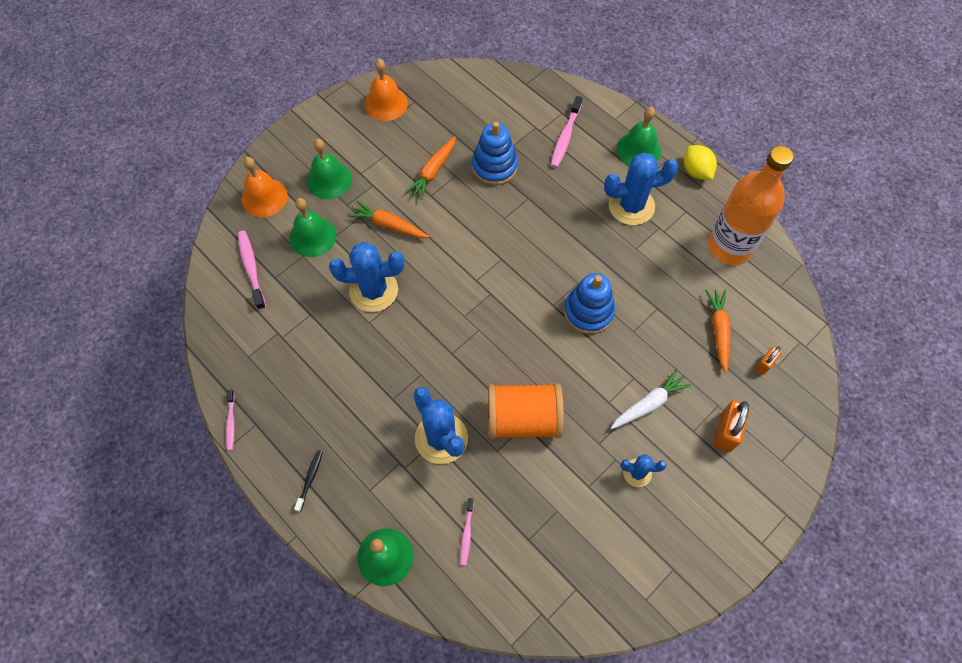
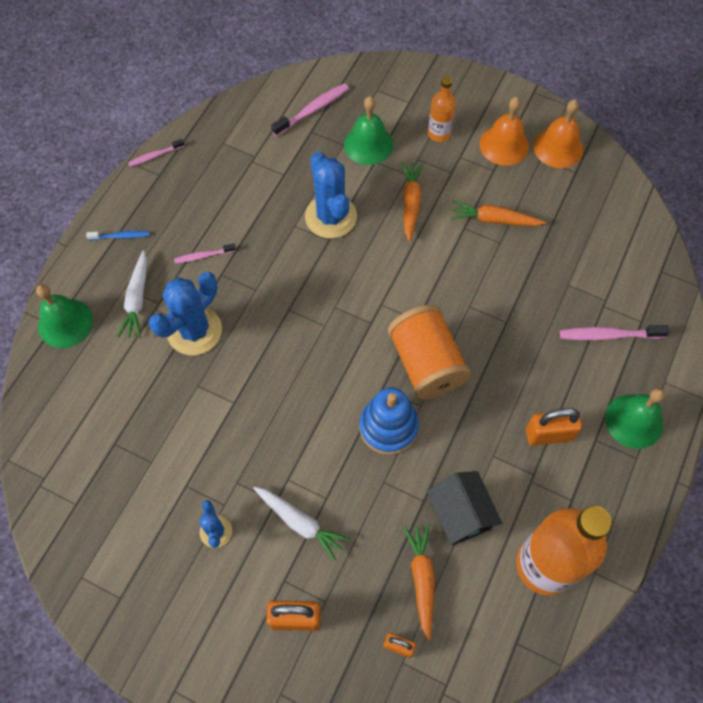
camera: 70 degrees right, 0 degrees up
(264, 197) = (393, 89): orange bell -> orange bell (504, 145)
(310, 479) = (121, 236): black toothbrush -> blue toothbrush
(329, 180) = (439, 133): green bell -> orange bottle
(387, 481) = (137, 299): none -> white carrot
(466, 534) = (105, 385): pink toothbrush -> pink toothbrush (203, 256)
(494, 167) = (530, 276): blue stacking toy -> none
(523, 419) = (239, 399): orange spool -> orange spool (426, 363)
(631, 206) = (548, 434): blue cactus -> orange padlock
(675, 286) = (460, 514): none -> black house
(696, 171) = (636, 498): yellow lemon -> none
(718, 331) = (422, 579): orange carrot -> orange carrot turned 75 degrees counterclockwise

